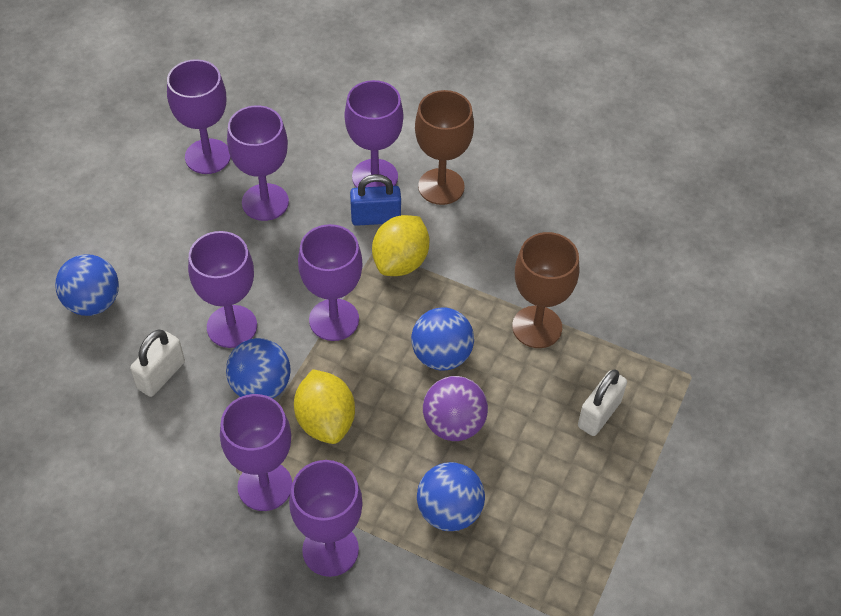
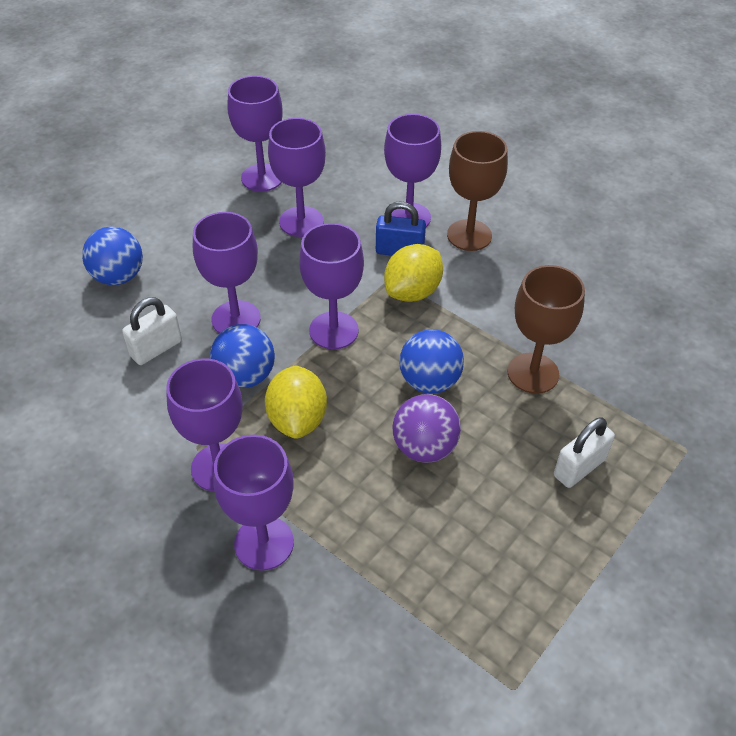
camera: 15 degrees right, 5 degrees down
(449, 511) = (397, 531): blue ball -> none

